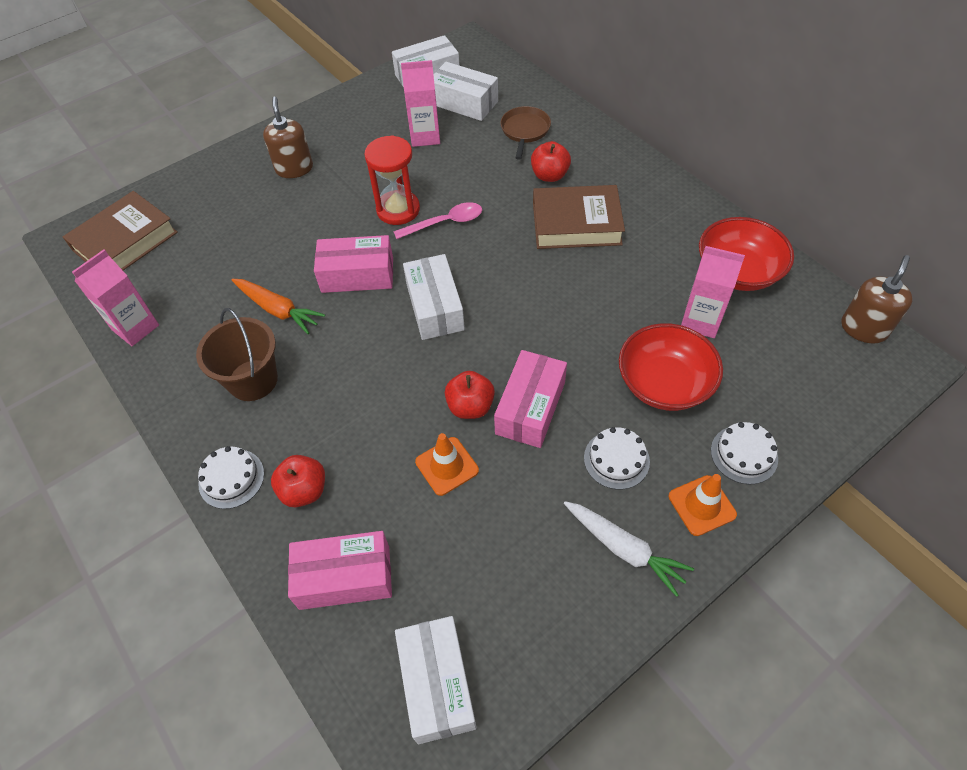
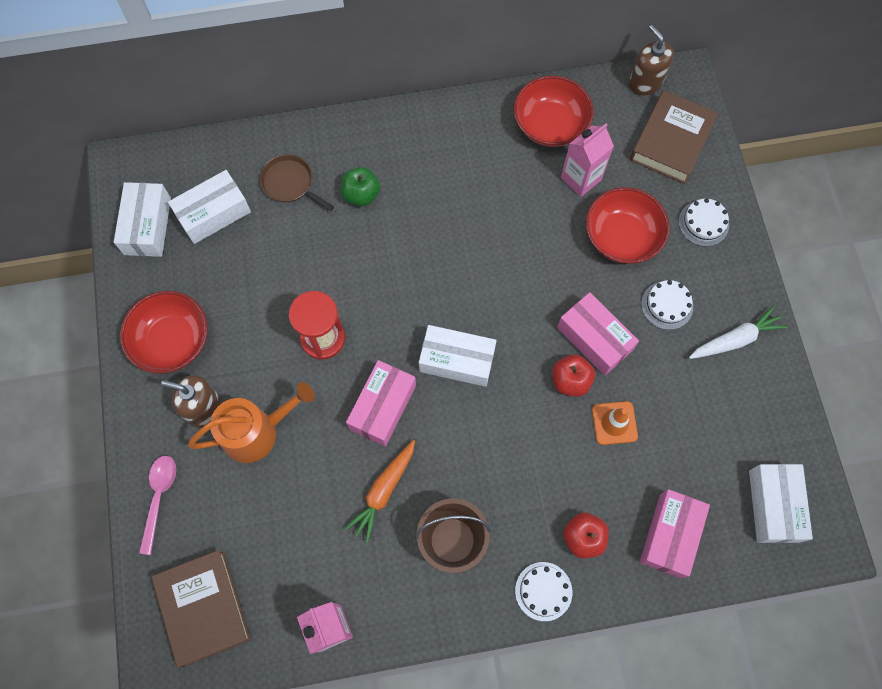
camera: 65 degrees left, 15 degrees up
(278, 309) = (383, 491): orange carrot -> orange carrot turned 150 degrees clockwise
(290, 207) = (256, 432): none -> orange watering can
(341, 128) = (172, 340): none -> red bowl
(425, 136) = (238, 270): pink carton -> none
(437, 684) = (773, 506): white box -> white box turned 75 degrees clockwise
(445, 222) = (364, 306): pink spoon -> pink spoon (159, 497)
(549, 175) = (361, 195): red apple -> green apple
(576, 223) = (431, 206): brown book -> brown book (671, 141)
(702, 505) = (727, 273): orange traffic cone -> none

